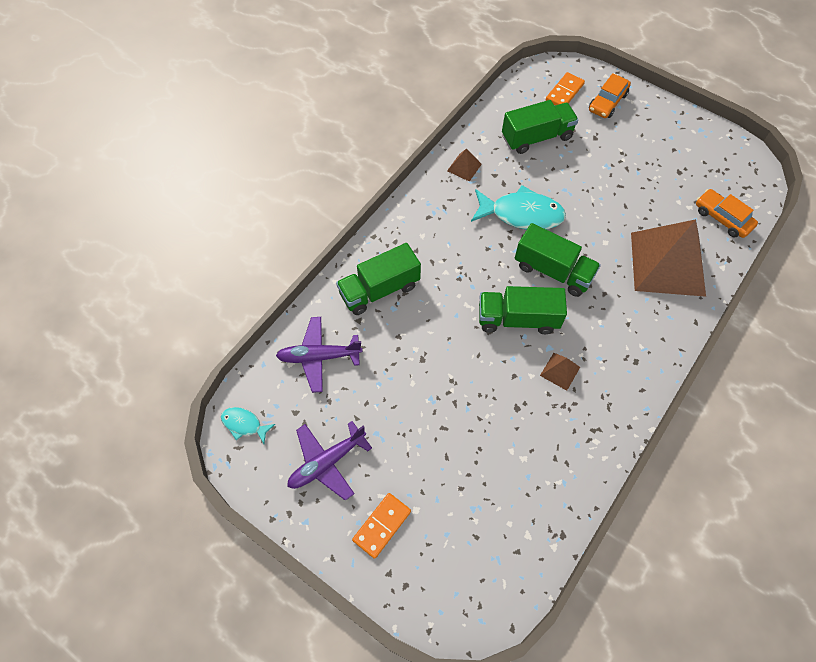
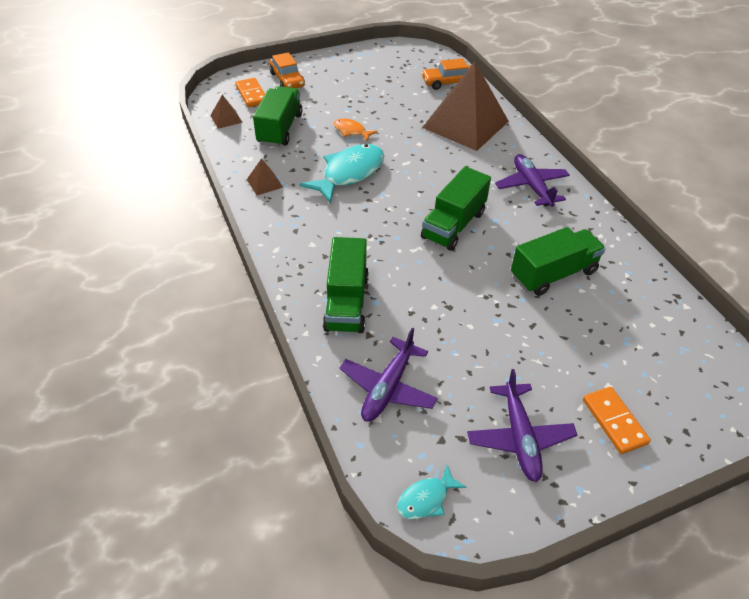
camera: 60 degrees left, 15 degrees down
(553, 271) = (422, 183): green truck -> green truck (553, 274)
(560, 371) = (522, 225): brown pyramid -> brown pyramid (226, 119)
(578, 185) = (351, 131): none -> orange fish
(620, 357) = (531, 186): none -> purple plane

